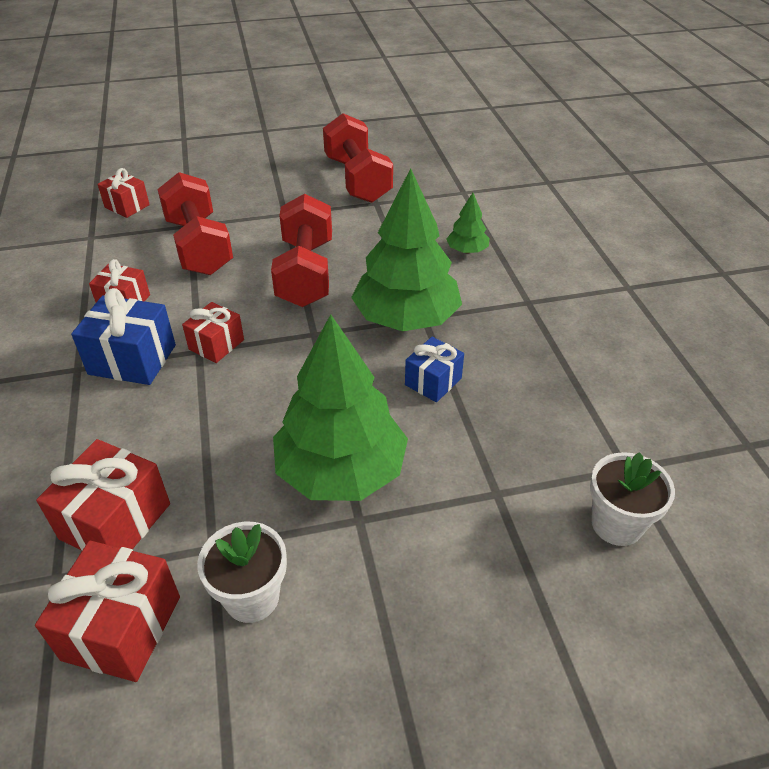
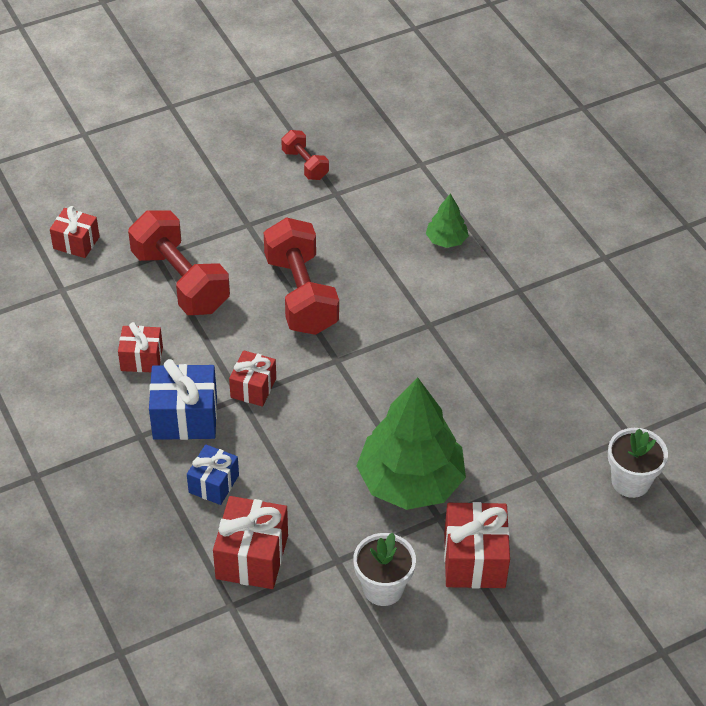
camera: 15 degrees left, 5 degrees up
(122, 628) = (300, 627): red gift -> red gift (474, 559)
(357, 180) = (305, 165): red dumbbell -> red dumbbell, size x0.51
(406, 318) = (414, 329): green tree -> none
(433, 381) = (458, 388): blue gift -> blue gift (214, 484)

